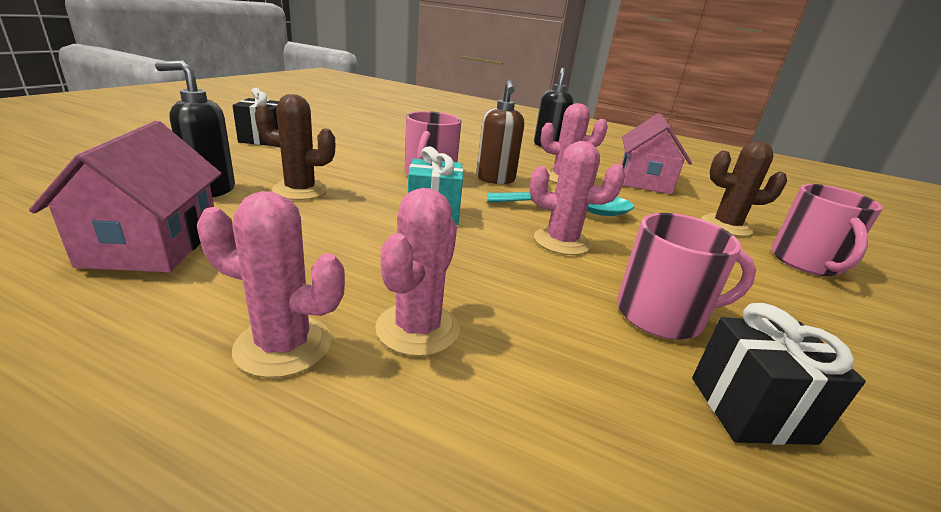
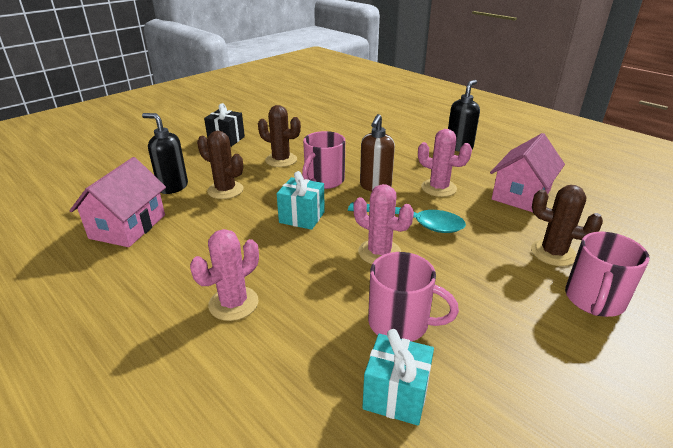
camera: 25 degrees right, 5 degrees up
(283, 346) = (161, 301): pink cactus -> none
(357, 158) = (281, 160): none -> brown cactus
(751, 409) = (396, 395): black gift -> turquoise gift

